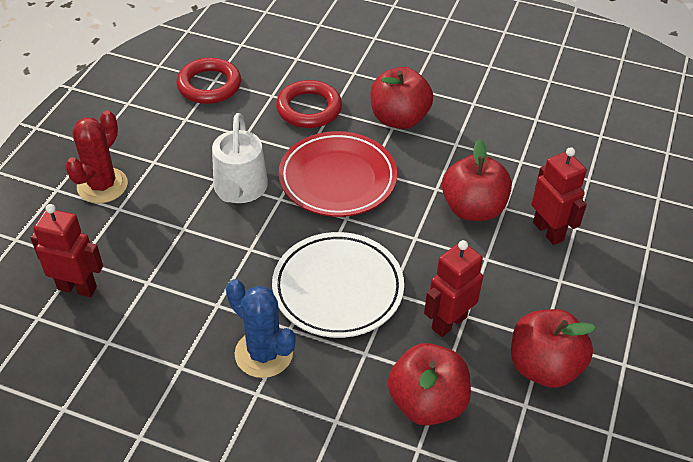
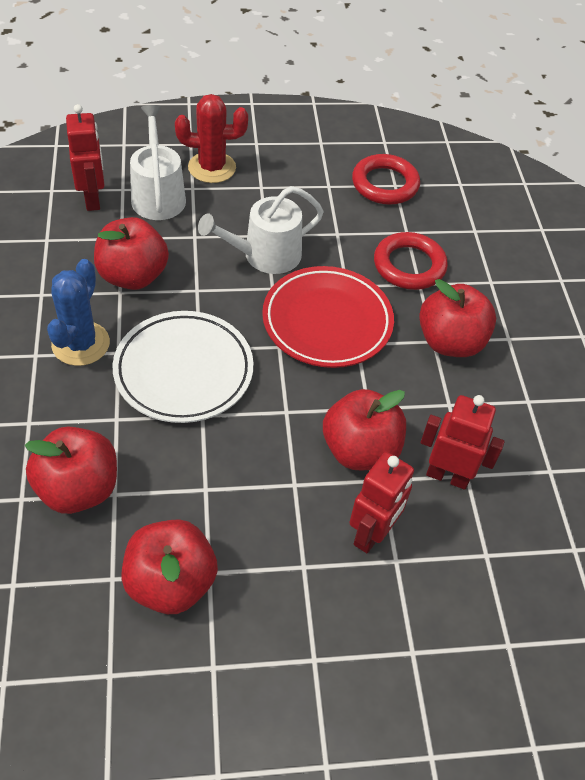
camera: 60 degrees right, 5 degrees up
(110, 236) = (158, 195): none -> white watering can
(203, 289) = (133, 276): none -> red apple
(448, 322) = (188, 476): red robot -> red robot (447, 476)

